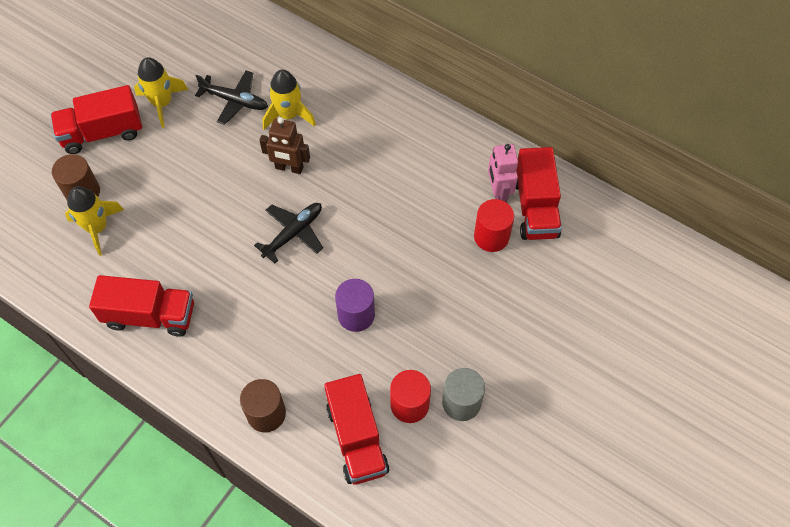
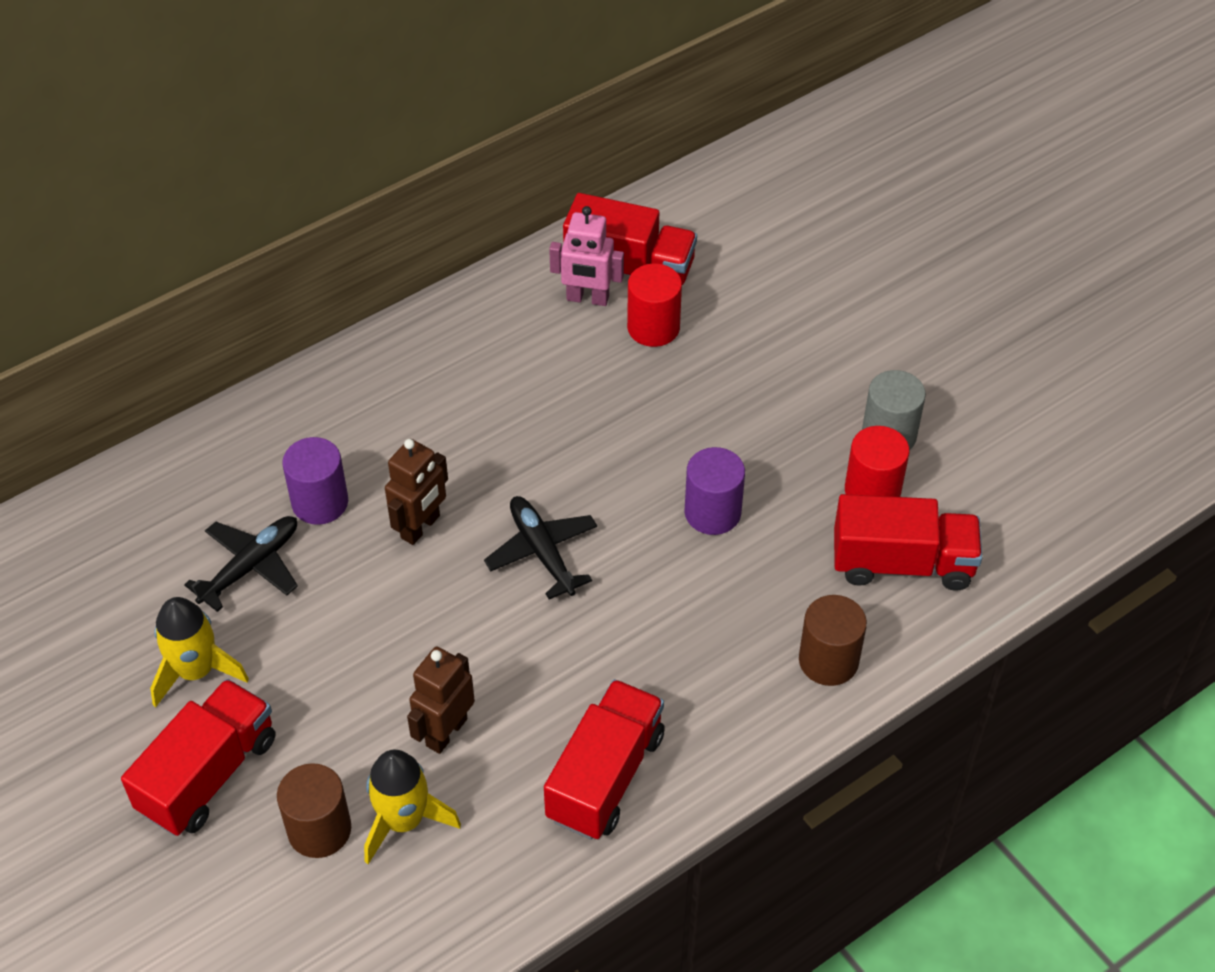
camera: 70 degrees left, 10 degrees down
(102, 132) = (208, 774): red truck -> red truck turned 150 degrees counterclockwise
(157, 228) = (446, 732): none -> brown robot
(288, 115) = (320, 502): yellow rocket -> purple cylinder

